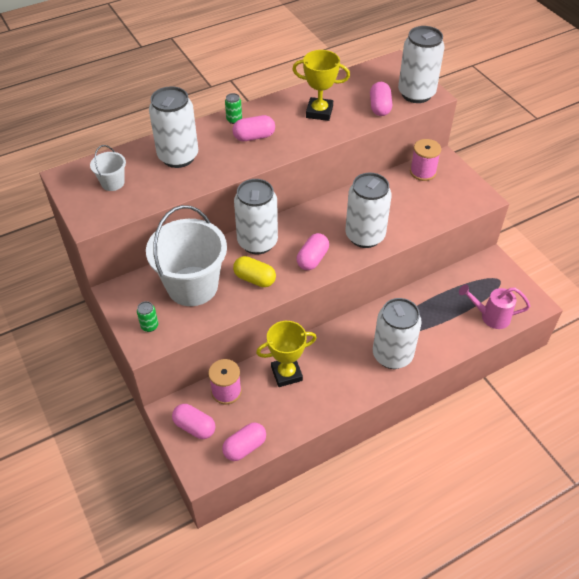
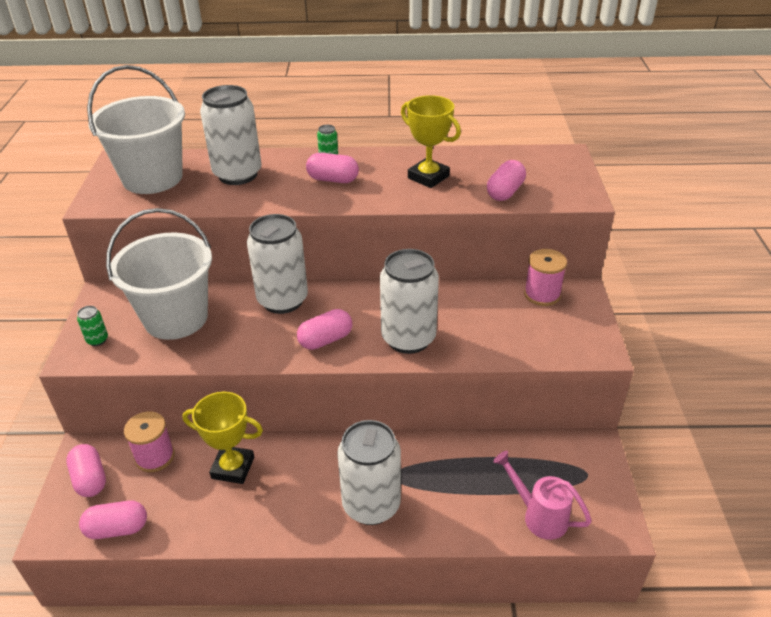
camera: 30 degrees right, 10 degrees down
(112, 183) = (152, 178): white bucket -> white bucket, size x2.21
(254, 279) = (244, 336): yellow capsule -> none
(416, 94) = (564, 191): white can -> none

